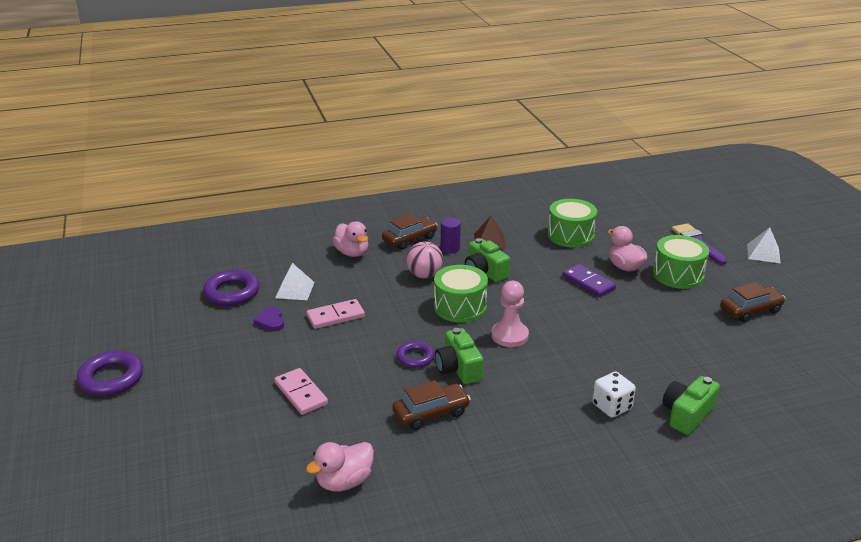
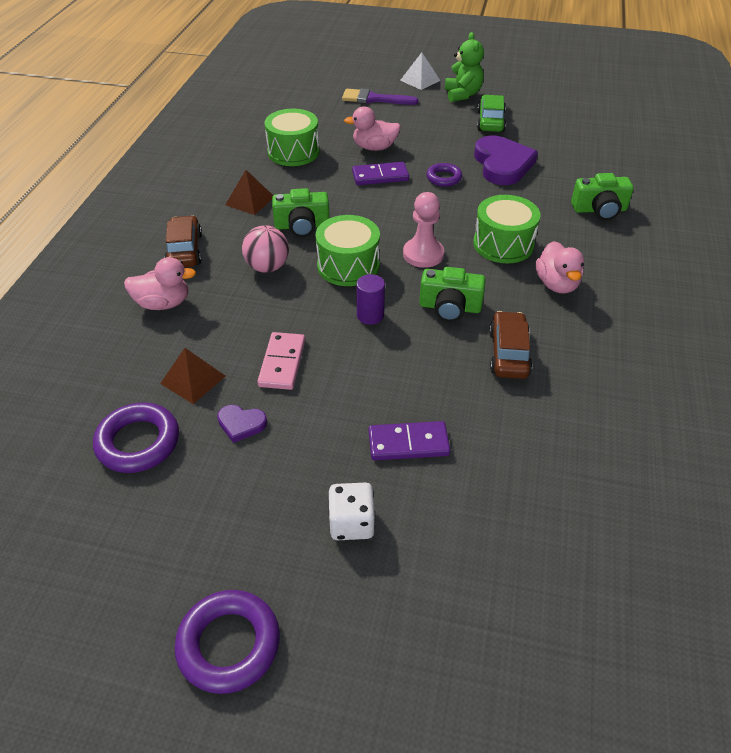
camera: 60 degrees left, 15 degrees up
(294, 290) = (193, 379): white pyramid -> brown pyramid
(301, 393) = (408, 443): pink domino -> purple domino
(344, 482) = (579, 457): pink duck -> pink duck (557, 284)
(415, 357) = (409, 330): purple ring -> purple ring (444, 178)
(450, 248) = (235, 230): purple cylinder -> purple cylinder (370, 315)
(611, 406) = (567, 242): white dice -> white dice (351, 523)
(678, 275) = (412, 129): green drum -> green drum (503, 244)
(687, 337) = (502, 164): none -> purple heart
(687, 414) = (599, 210): green camera -> green camera turned 75 degrees counterclockwise
(750, 310) = (490, 121): brown car -> green car
(774, 282) = (462, 94): none -> green teddy bear

